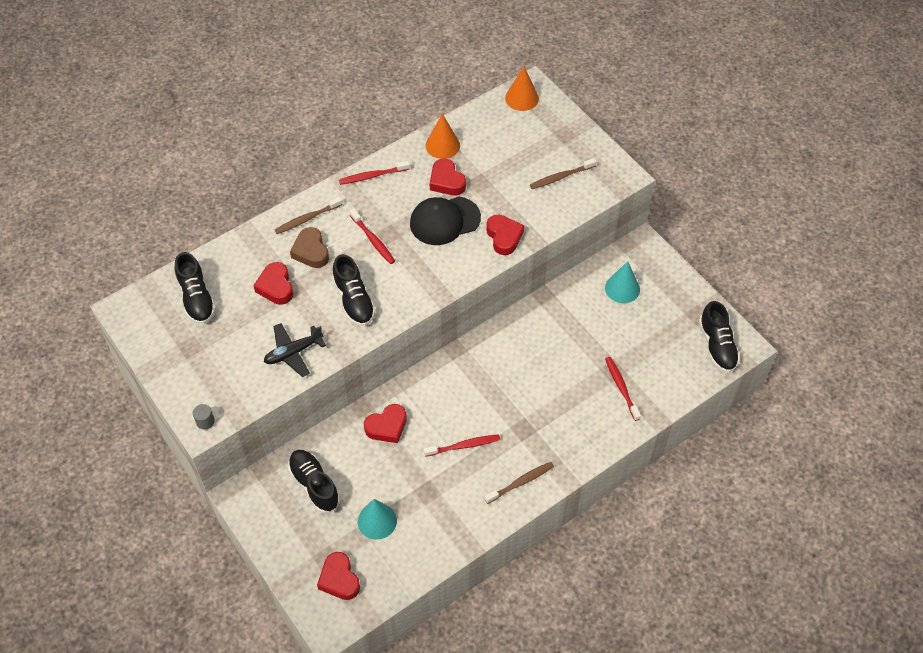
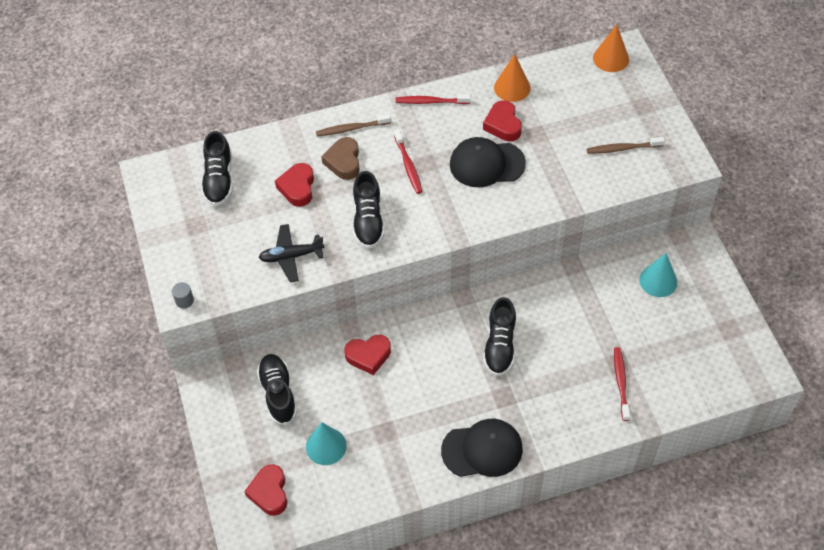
camera: 20 degrees right, 0 degrees up
(464, 446) = (438, 396): red toothbrush -> none
(504, 237) = (541, 195): red heart -> none
(521, 482) = (482, 450): brown toothbrush -> black cap
(717, 346) = (739, 367): black shoe -> black shoe (500, 346)

